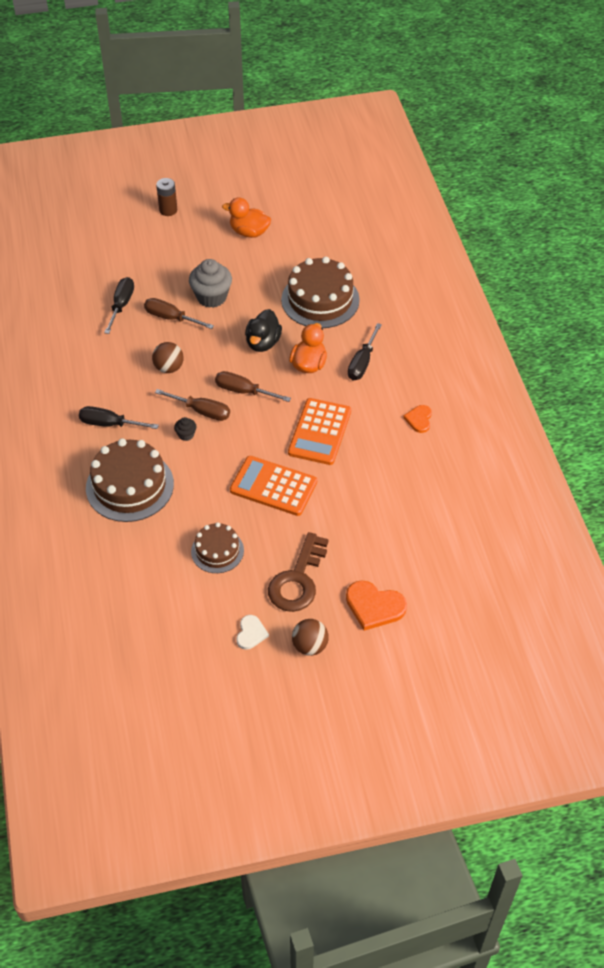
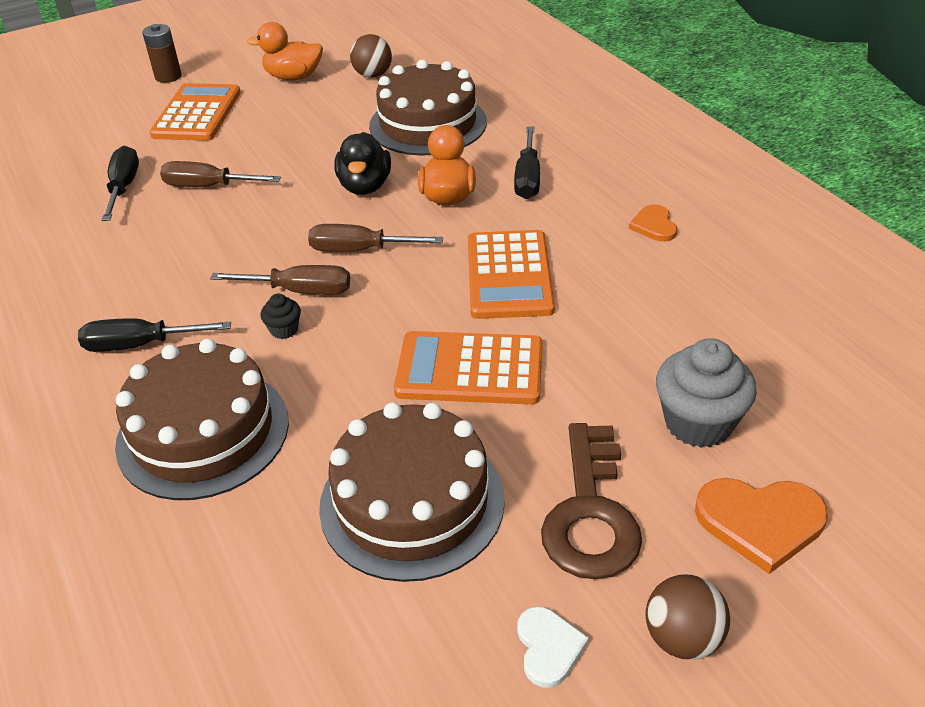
camera: 15 degrees left, 10 degrees down
(169, 368) = (224, 246): brown ball -> brown ball (373, 75)
(178, 251) = (197, 114): none -> orange calculator
(211, 297) = (264, 151): grey cupcake -> grey cupcake (698, 423)
(217, 551) = (412, 502): brown cake -> brown cake, size x1.72

